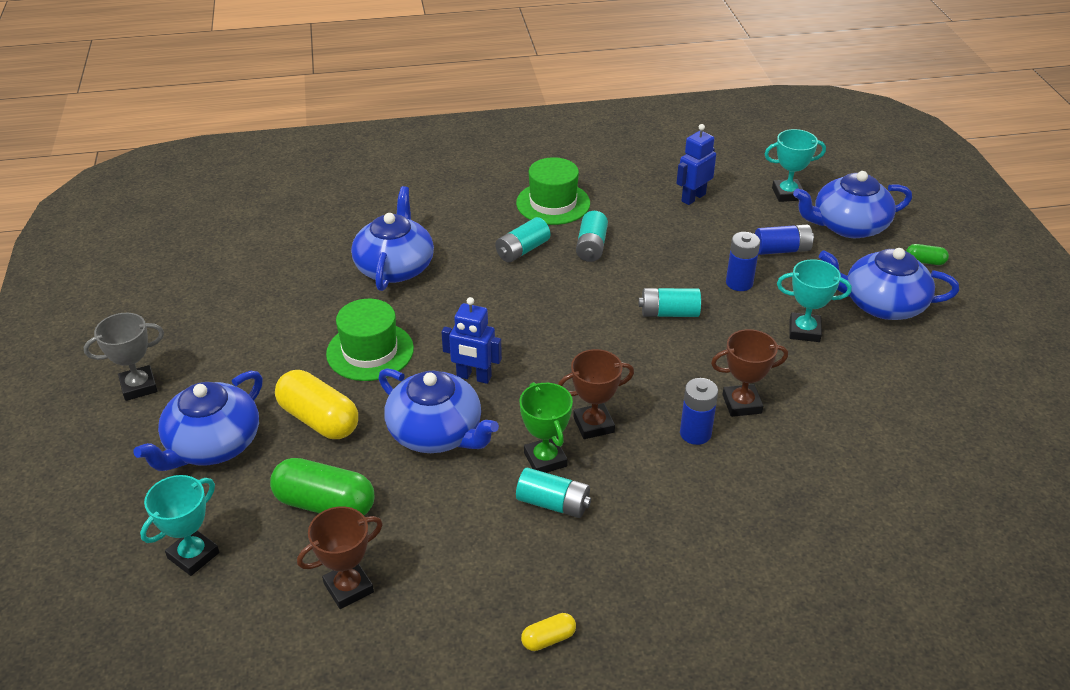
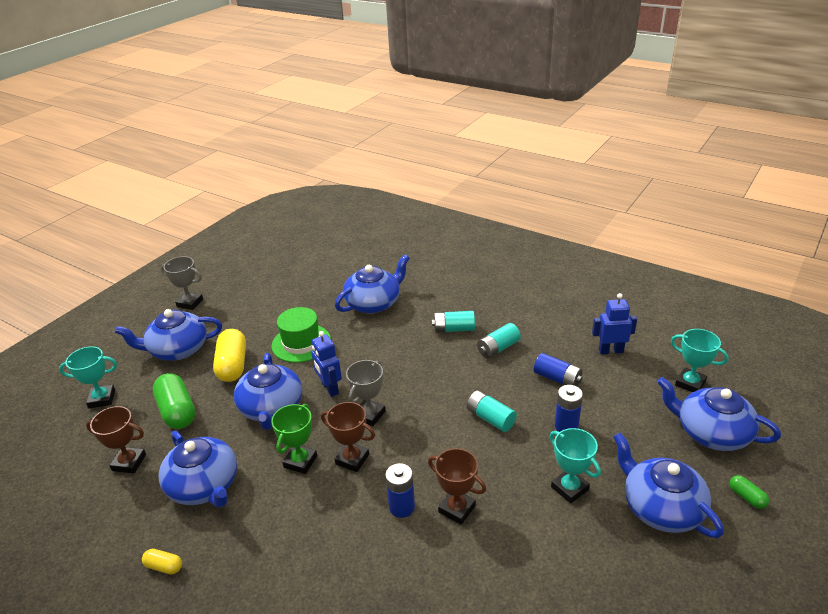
camera: 45 degrees right, 5 degrees down
(477, 547) = (204, 486): none -> blue teapot
(552, 376) = (369, 415): none -> grey trophy
(553, 203) = (510, 309): green hat -> none
(553, 503) = (270, 490): turquoise battery -> none
(782, 250) = (631, 421): blue battery -> blue battery (557, 378)

